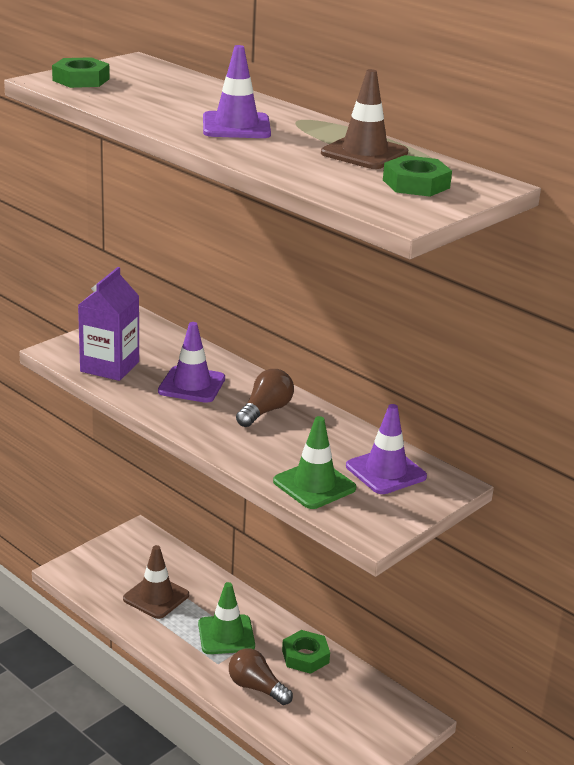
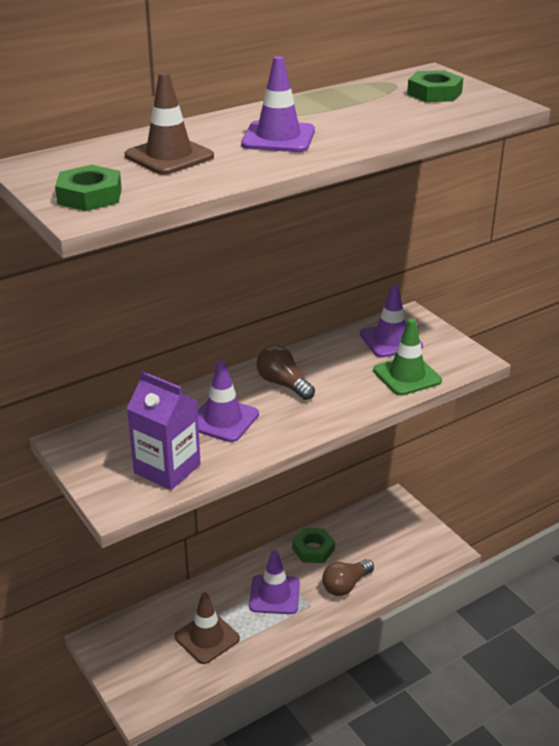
camera: 75 degrees left, 5 degrees up
(226, 635) = (274, 595): green traffic cone -> purple traffic cone
(364, 153) = (359, 101): brown traffic cone -> brown traffic cone (169, 156)

